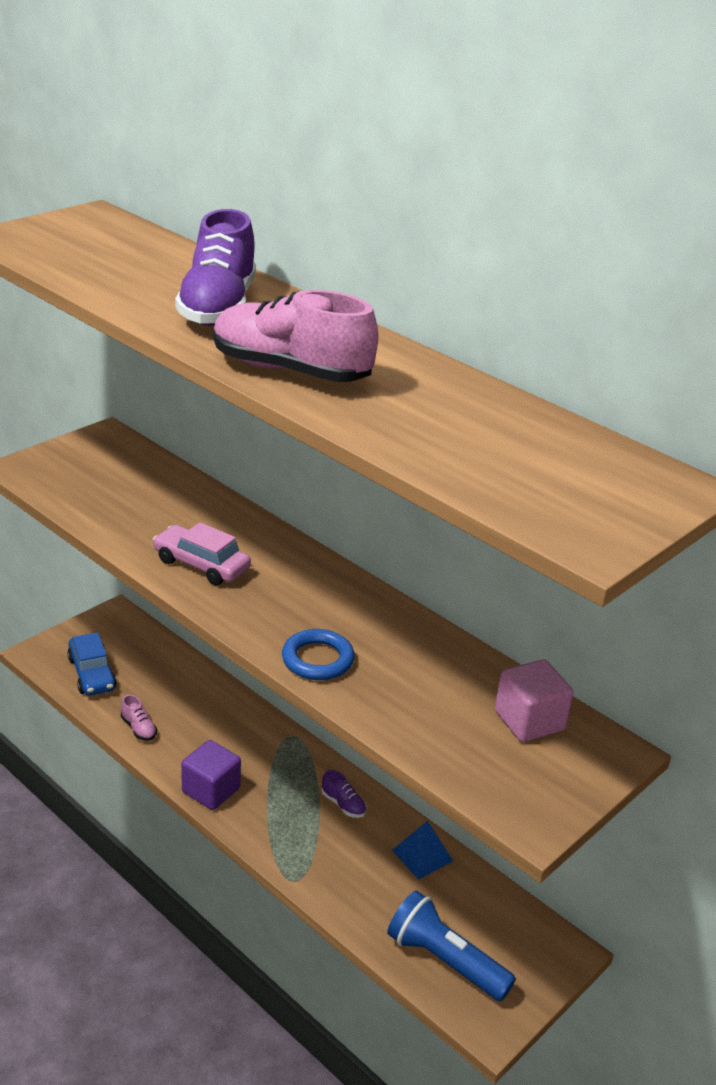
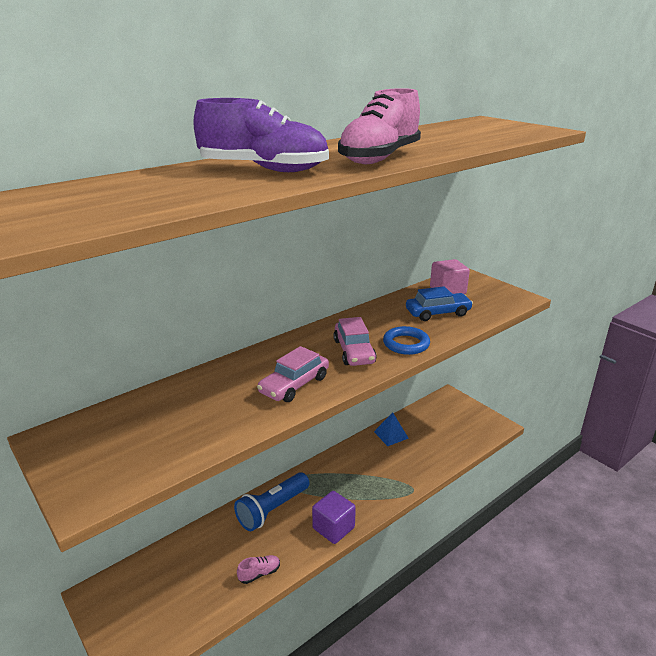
camera: 80 degrees left, 5 degrees down
(92, 673) = (177, 612): blue car -> blue car (438, 313)
(288, 610) = (354, 351): none -> pink car
(343, 804) = (350, 463): purple shoe -> none
(445, 960) = (462, 435): blue flashlight -> blue flashlight (272, 509)

